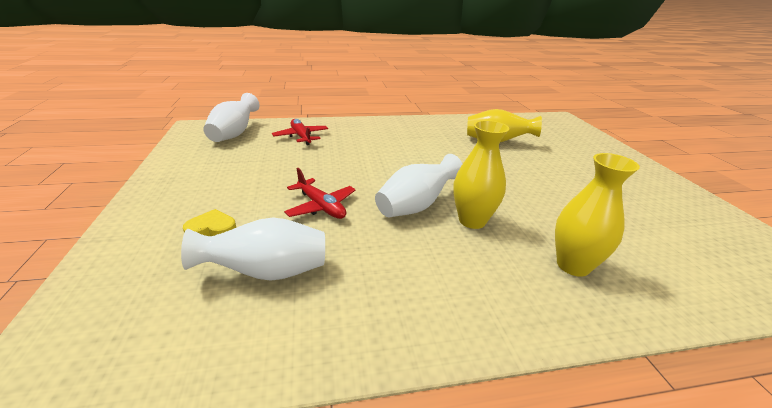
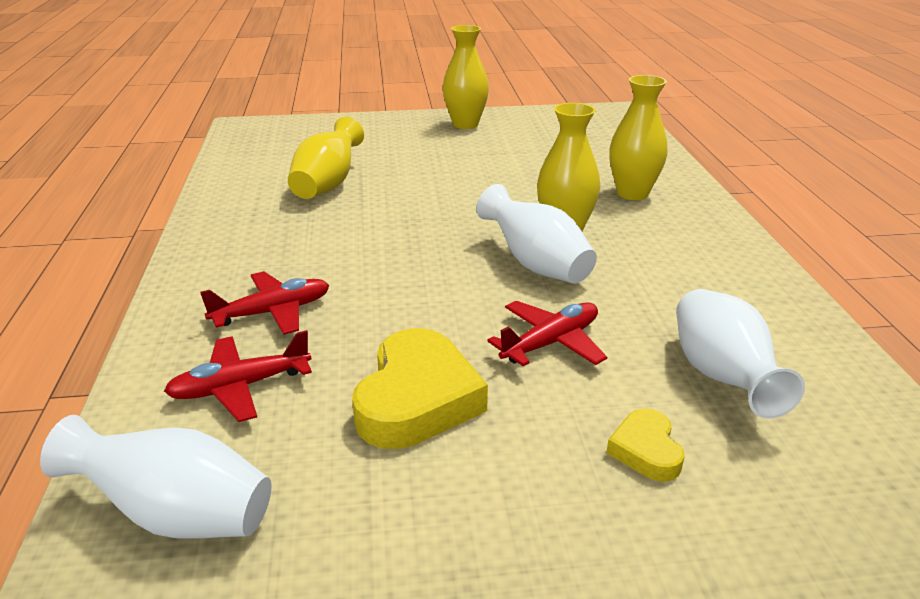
camera: 85 degrees left, 0 degrees up
(281, 170) = (417, 399): none -> yellow heart
(356, 138) = (272, 312): none -> red plane
(652, 184) = (465, 124): none -> yellow vase

